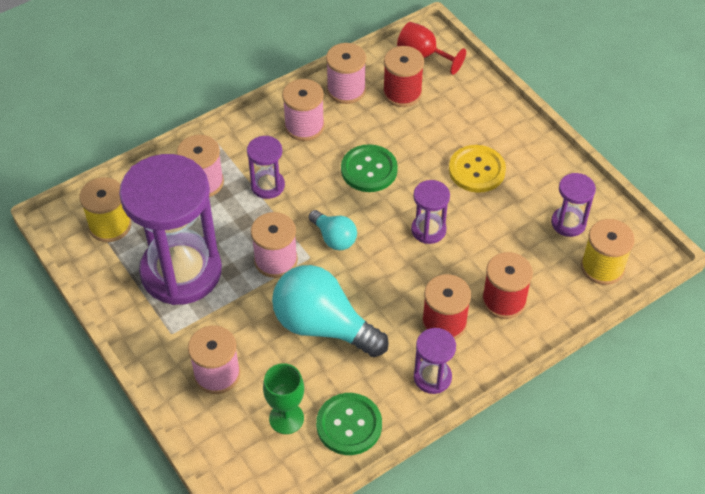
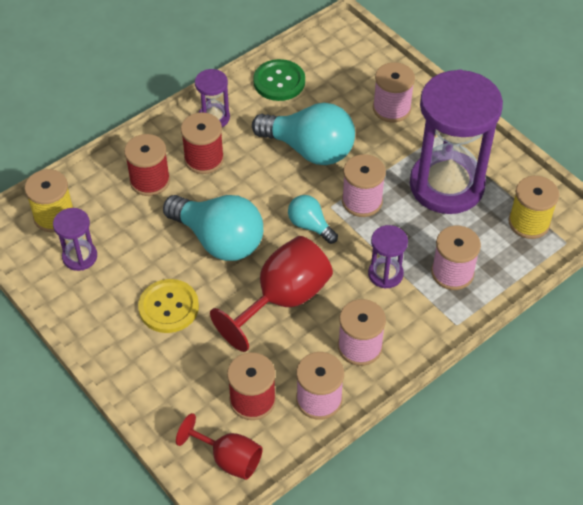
camera: 175 degrees right, 0 degrees up
(286, 418) = (329, 83): green goblet -> none
(369, 170) = (283, 299): green button -> red goblet
(428, 230) = (219, 240): purple hourglass -> turquoise light bulb

